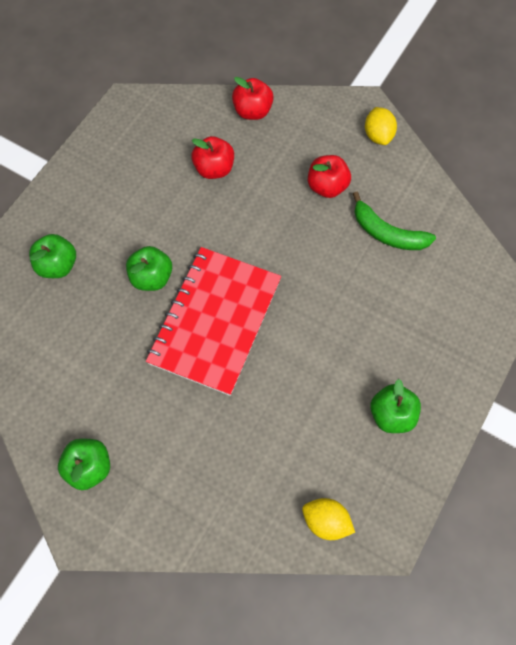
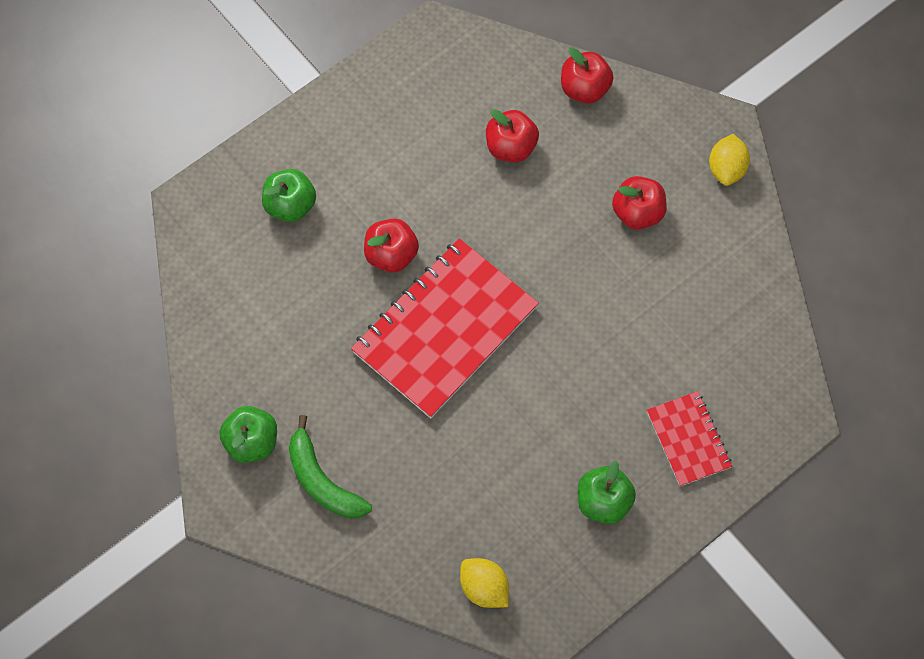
camera: 20 degrees right, 0 degrees up
(151, 277) = (391, 255): green apple -> red apple
(387, 233) = (686, 293): green banana -> green banana (322, 480)
(435, 342) = (688, 439): none -> red notebook

